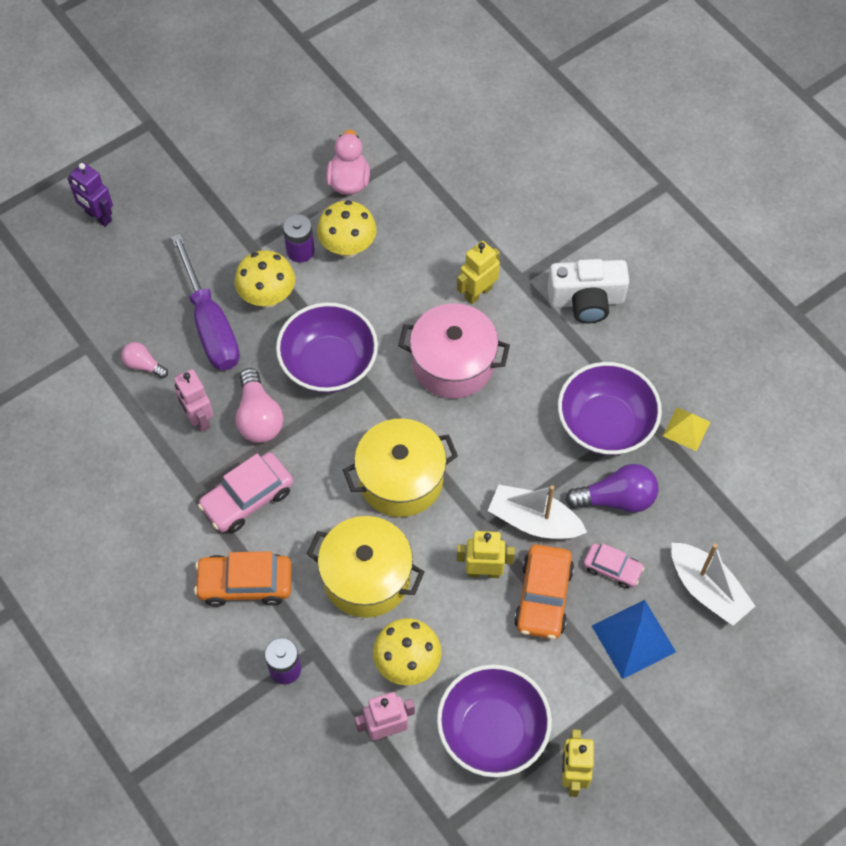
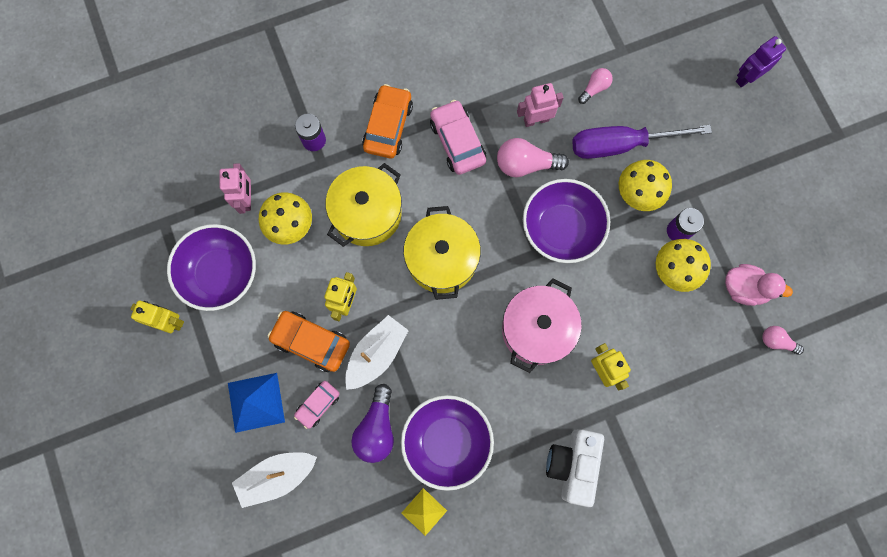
camera: 105 degrees right, 15 degrees up
(397, 146) = (776, 341): none -> pink light bulb

